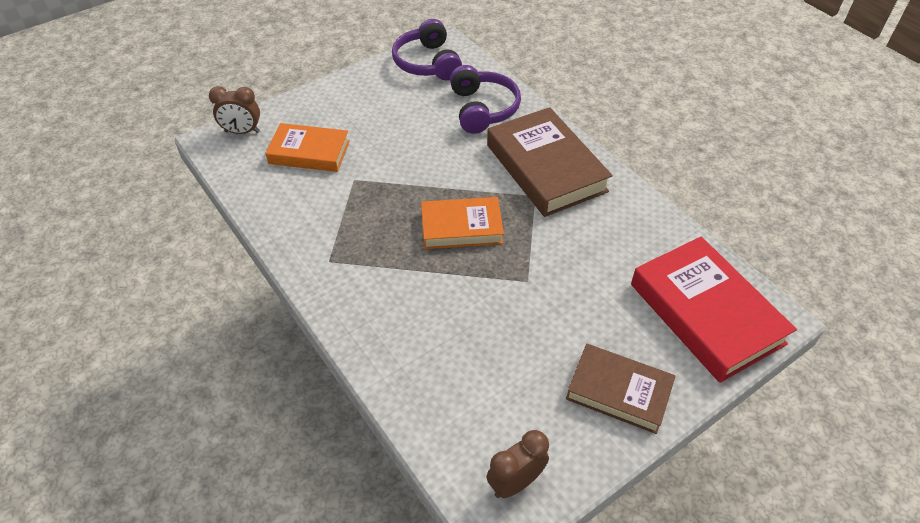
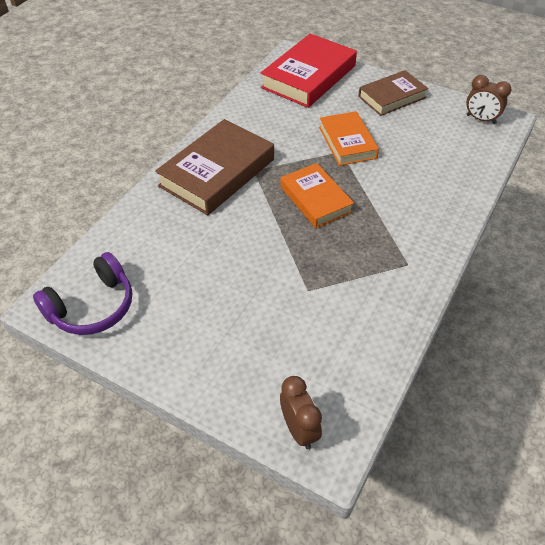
camera: 115 degrees left, 0 degrees up
(309, 152) = (293, 344): orange book -> orange book (347, 142)
(482, 109) = (156, 235): purple headphones -> none
(618, 391) = (392, 97): brown book -> brown book turned 60 degrees clockwise

